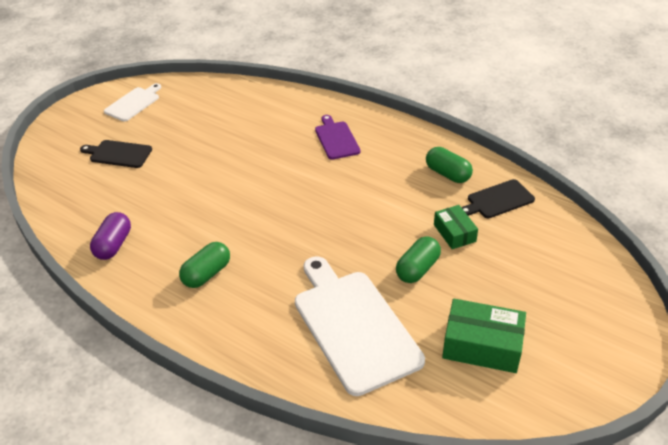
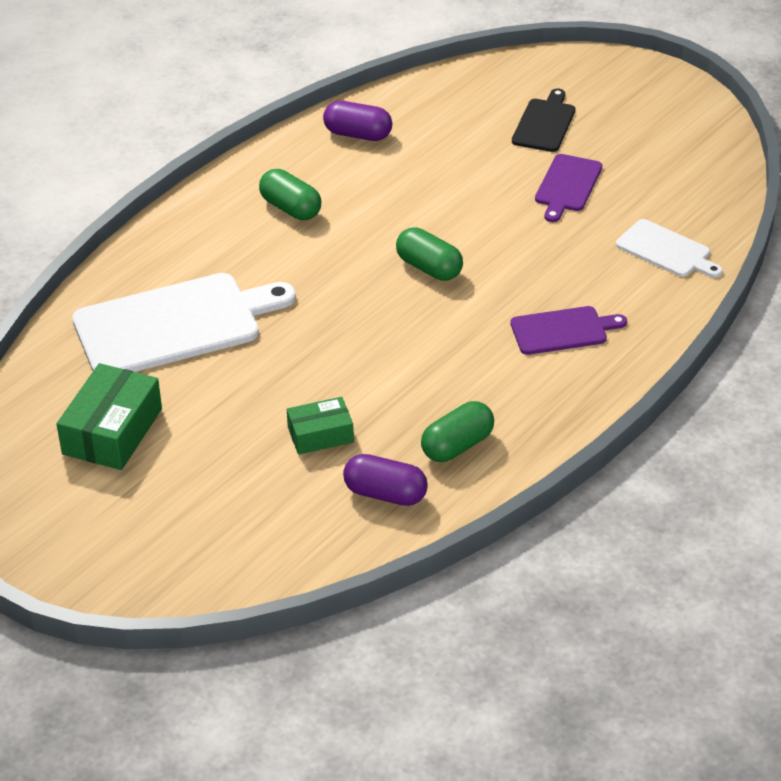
camera: 95 degrees right, 0 degrees up
(133, 103) = (672, 127): white cutting board -> white cutting board (666, 250)
(191, 142) = (567, 186): none -> purple cutting board
(417, 269) = (257, 389): green capsule -> green capsule (429, 268)
(498, 200) = (385, 494): black cutting board -> purple capsule

